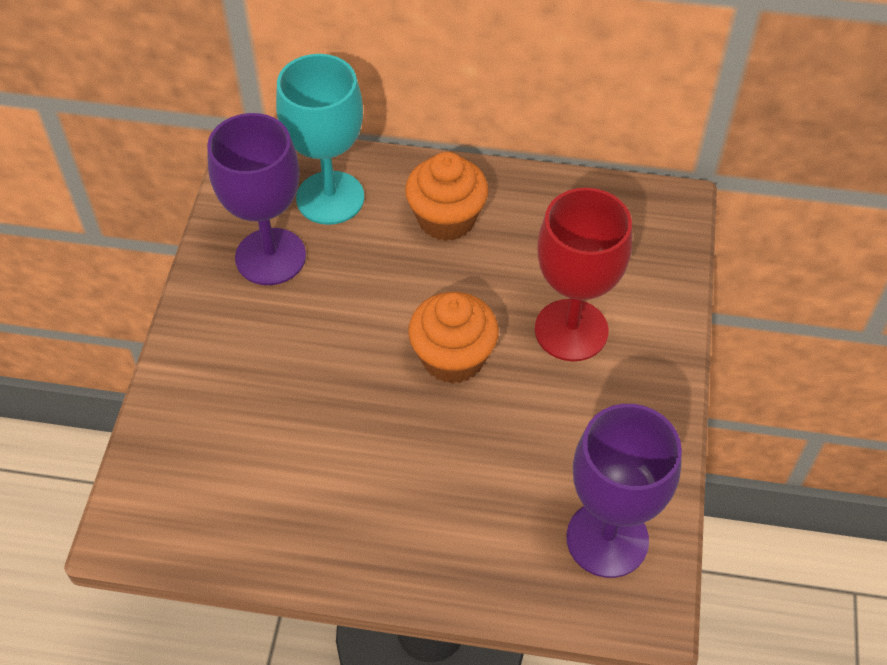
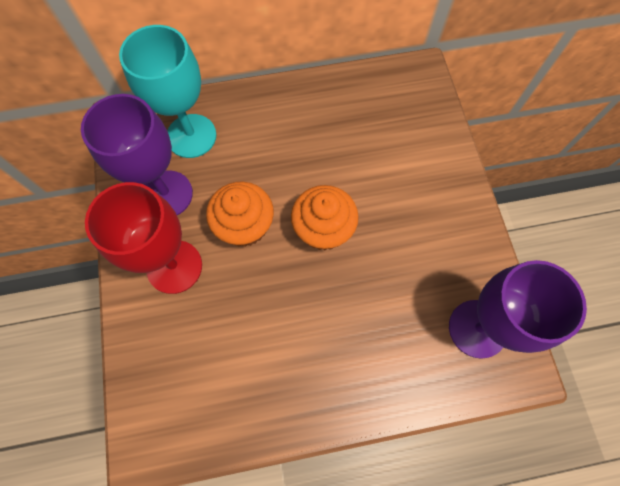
camera: 20 degrees left, 15 degrees up
(446, 219) = (278, 127): orange cupcake -> orange cupcake (245, 226)
(571, 330) = (393, 183): red goblet -> red goblet (174, 266)

